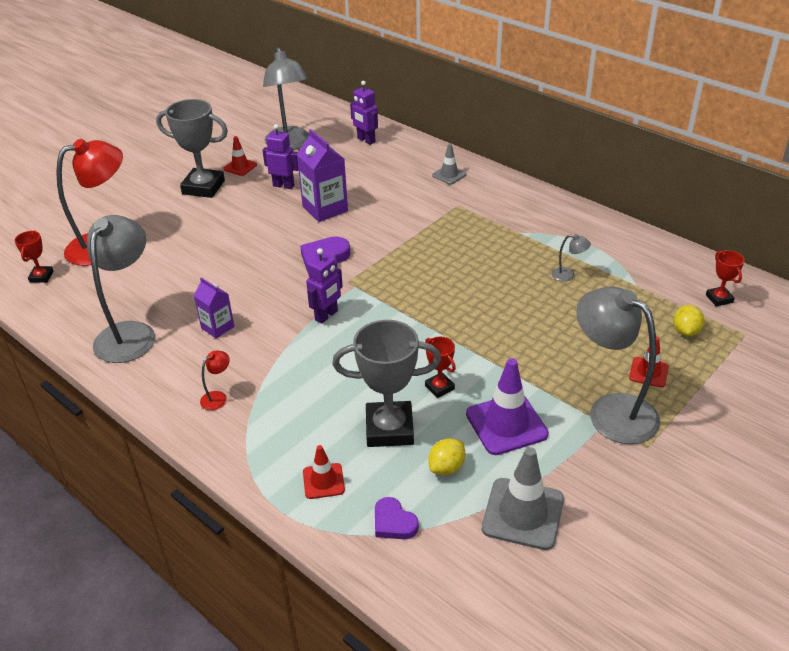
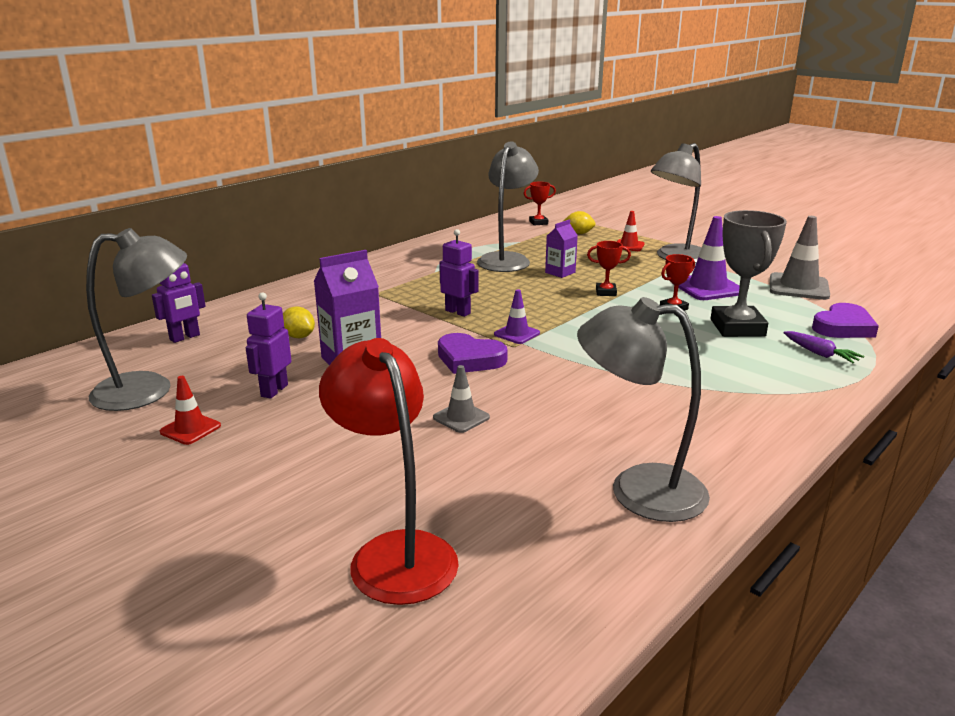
camera: 90 degrees left, 15 degrees down
(41, 277) = (488, 625): red trophy -> red trophy (606, 292)
(203, 187) = (238, 460): grey trophy -> none
(217, 327) = (610, 421): purple carton -> purple carton (560, 272)
(218, 397) = (737, 412): red lamp -> none
(323, 481) = (820, 354): red traffic cone -> purple carrot
(326, 315) = (577, 356): purple robot -> purple robot (458, 312)
(373, 283) = (516, 334): none -> purple traffic cone
(393, 522) = (843, 327): purple heart -> purple heart, size x1.54
(446, 467) = (769, 308): yellow lemon -> yellow lemon (299, 336)
(449, 175) = (308, 295): grey traffic cone -> grey traffic cone (461, 417)
(568, 275) = (507, 259): grey lamp -> grey lamp, size x2.49

